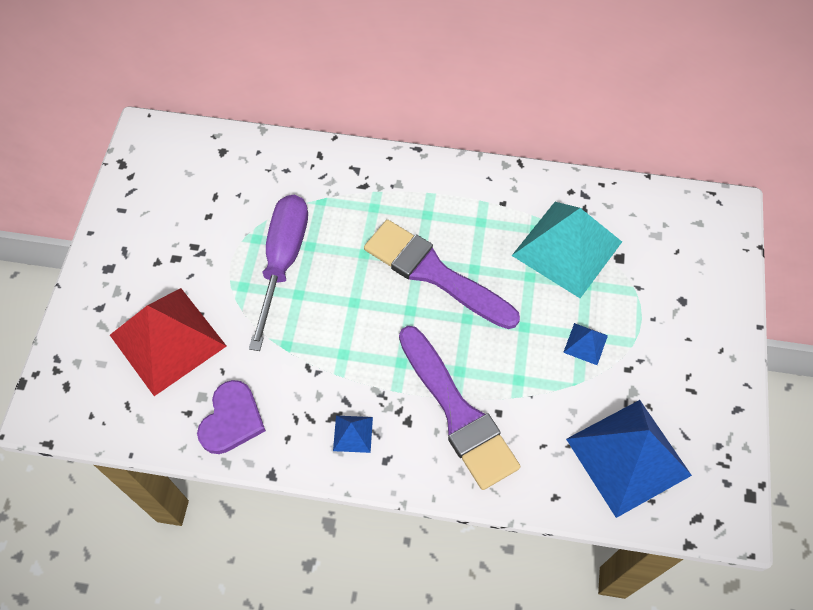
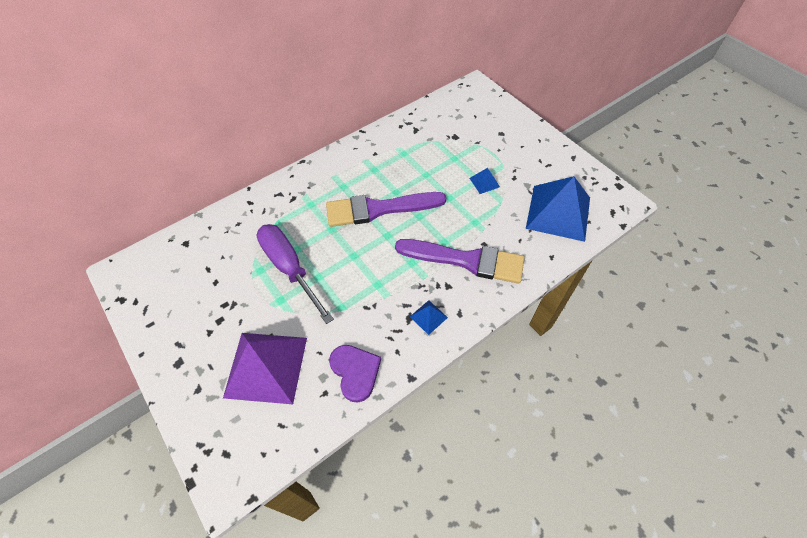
camera: 45 degrees left, 5 degrees down
(167, 340) = (266, 367): red pyramid -> purple pyramid
(567, 248) = (428, 150): turquoise pyramid -> none

